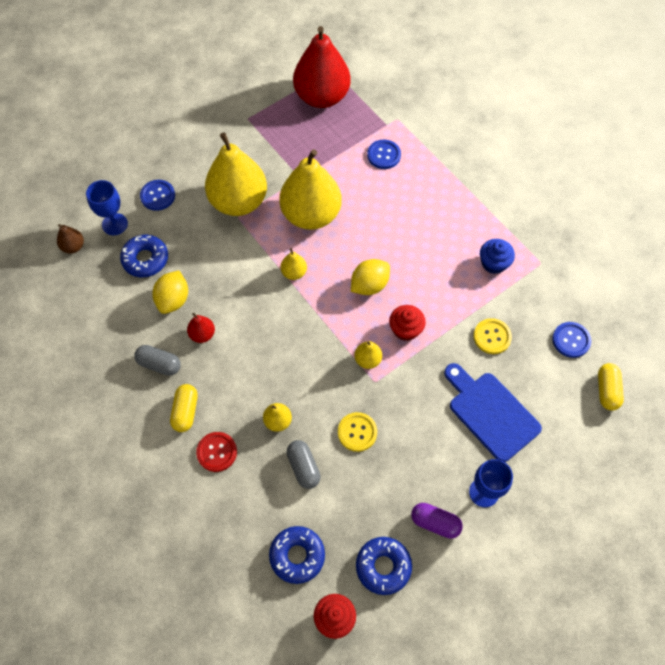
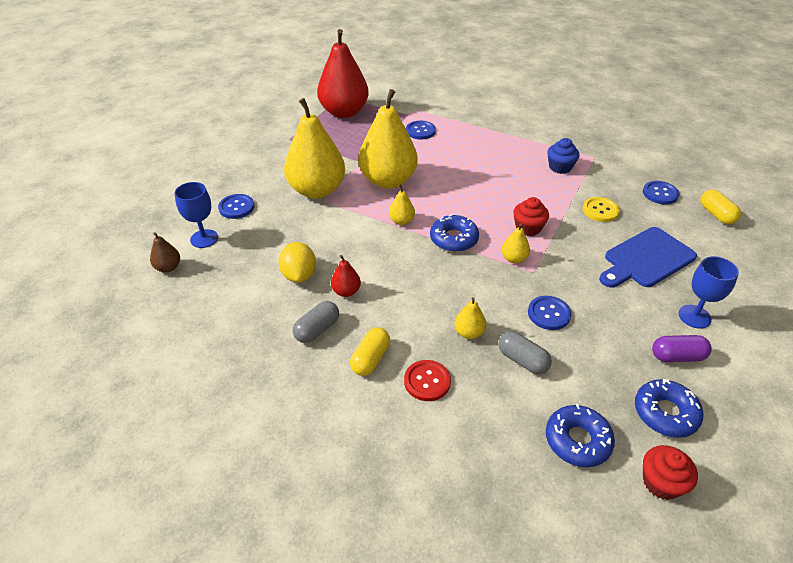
camera: 25 degrees left, 20 degrees down
(145, 259) = (251, 254): blue donut -> blue donut (454, 239)
(159, 364) = (317, 329): grey capsule -> grey capsule turned 45 degrees counterclockwise
(185, 411) = (370, 359): yellow capsule -> yellow capsule turned 45 degrees clockwise
(357, 432) = (549, 314): yellow button -> blue button
(369, 285) = (473, 209): yellow lemon -> none
(491, 413) = (646, 259): blue cutting board -> blue cutting board turned 60 degrees counterclockwise

